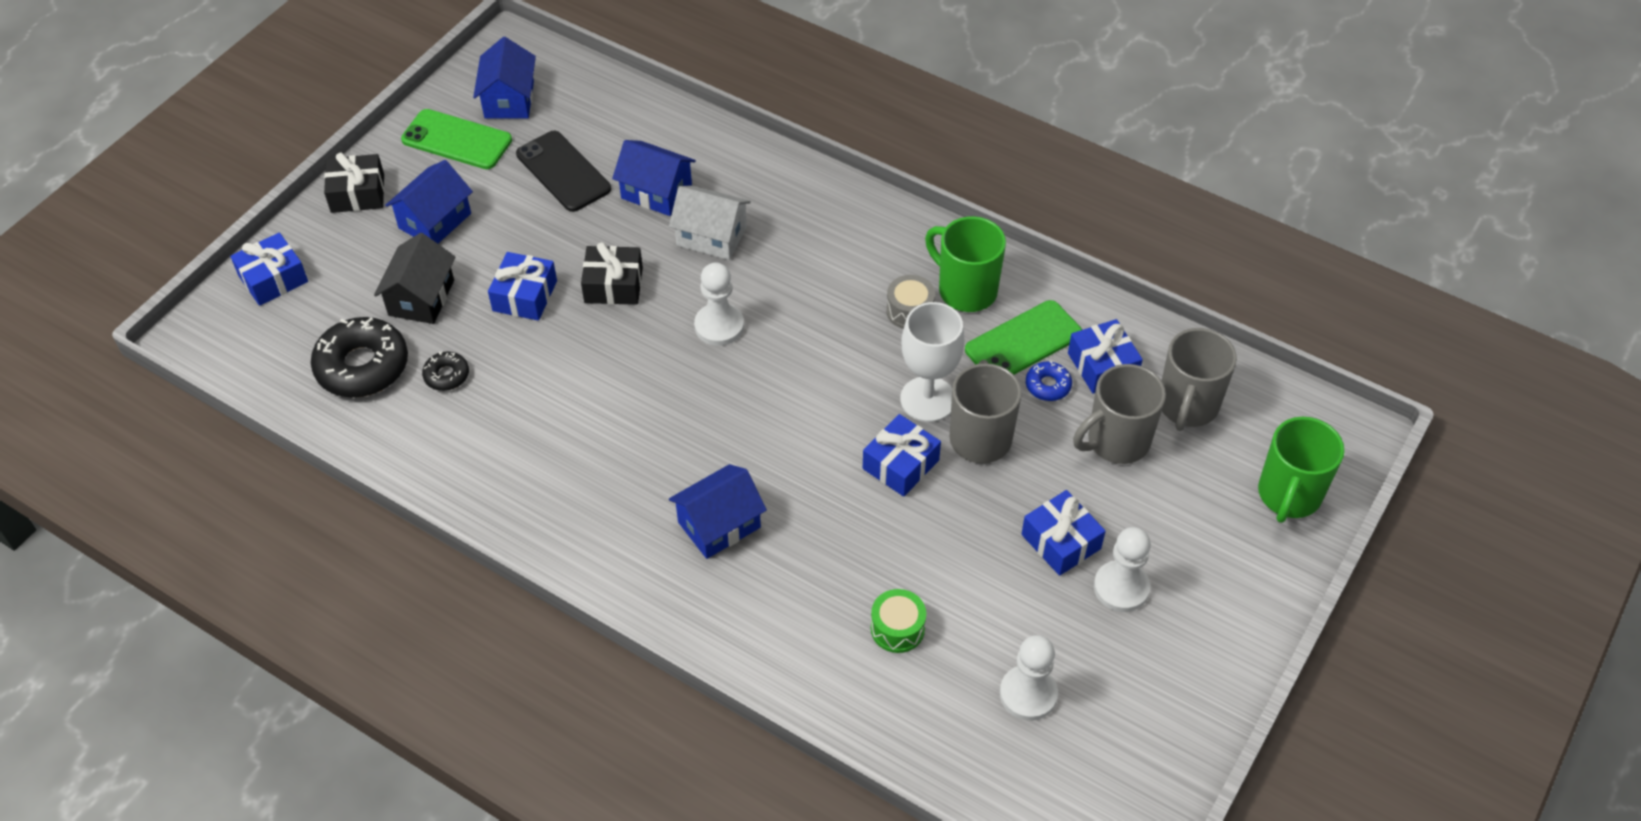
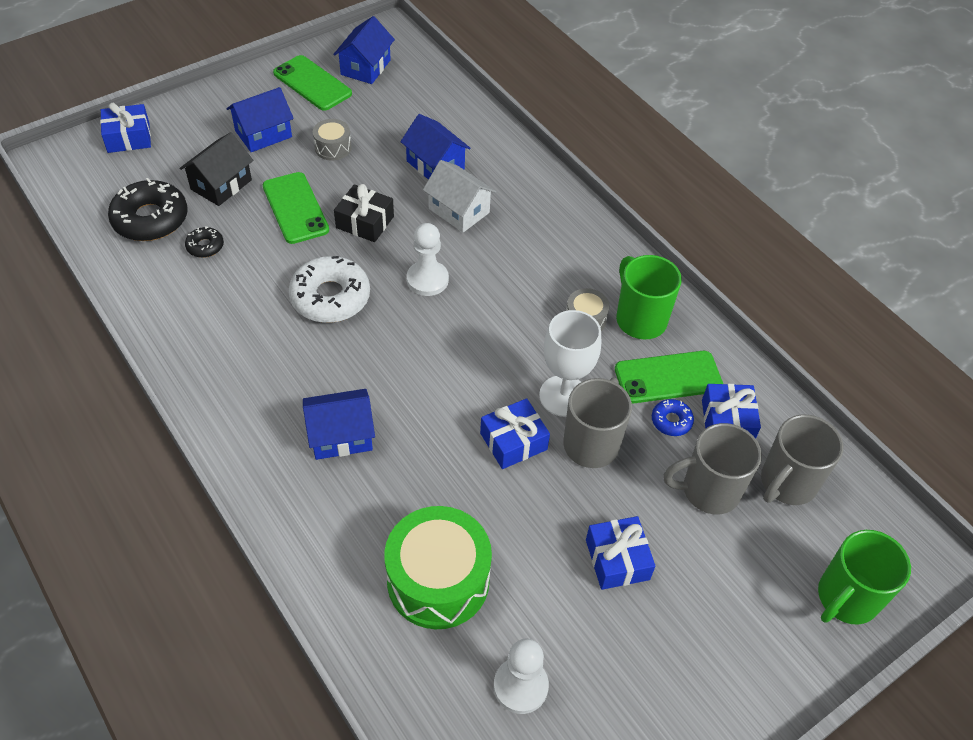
camera: 20 degrees right, 0 degrees up
(357, 193) = (222, 98): black gift -> none
(525, 296) = (295, 208): blue gift -> green phone
(527, 210) = (333, 148): none -> grey drum
(563, 172) = (375, 129): black phone -> none
(623, 383) = (330, 297): none -> white donut
(897, 628) = (438, 580): green drum -> green drum, size x2.05
(1121, 588) = (651, 622): white pawn -> none

